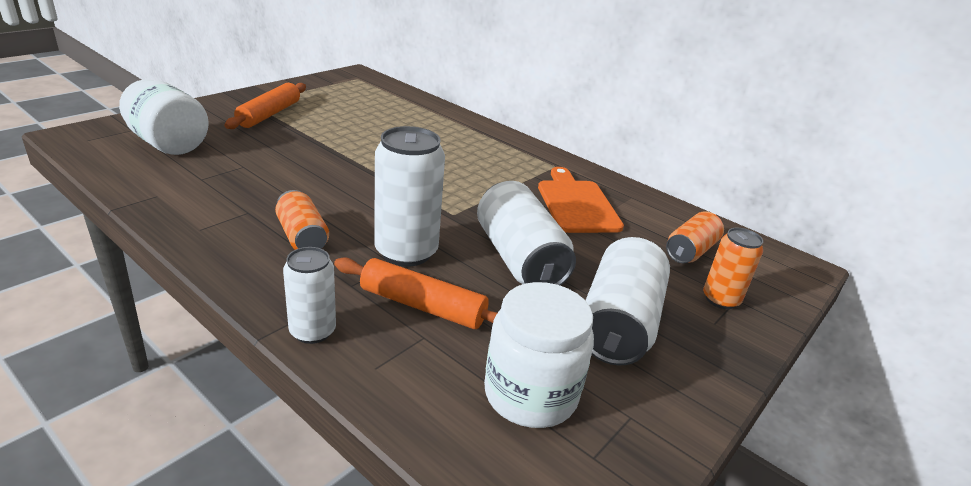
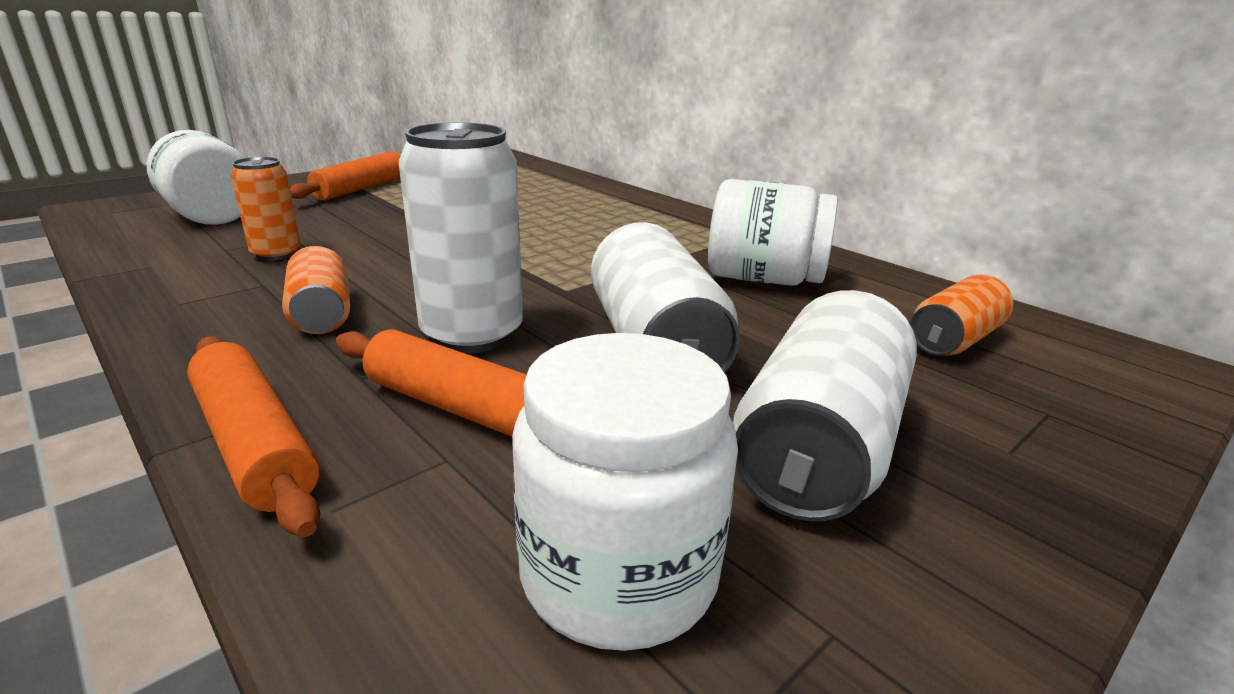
camera: 10 degrees right, 5 degrees down
(312, 331) = (254, 444): white can -> orange rolling pin
(576, 204) = (763, 279): orange cutting board -> white jar
(720, 299) = (1018, 412): orange can -> orange can (276, 254)

